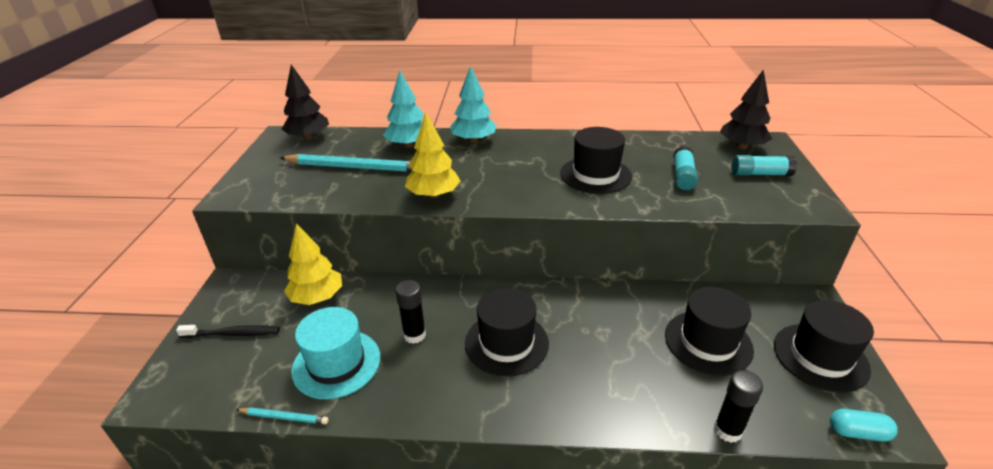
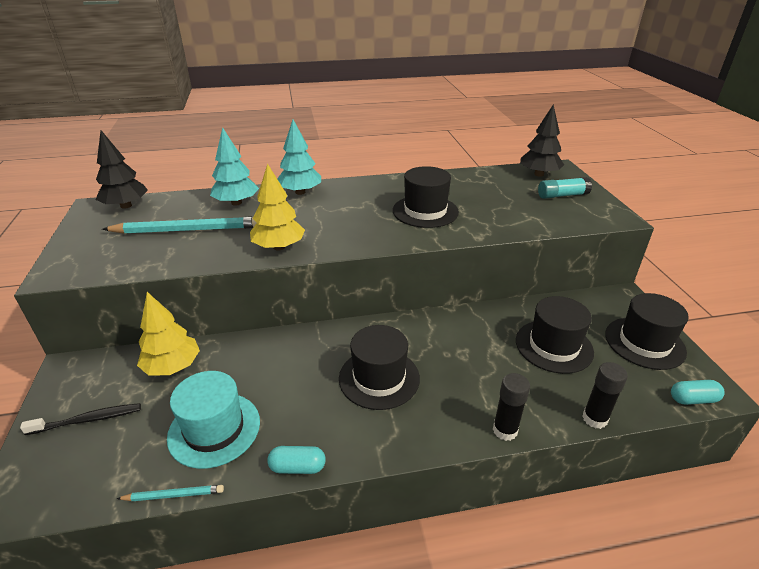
camera: 15 degrees left, 0 degrees up
(401, 415) = (297, 467): none -> turquoise capsule
(414, 335) = (287, 386): black glue stick -> black glue stick (505, 430)
(683, 176) = (500, 204): turquoise glue stick -> none

